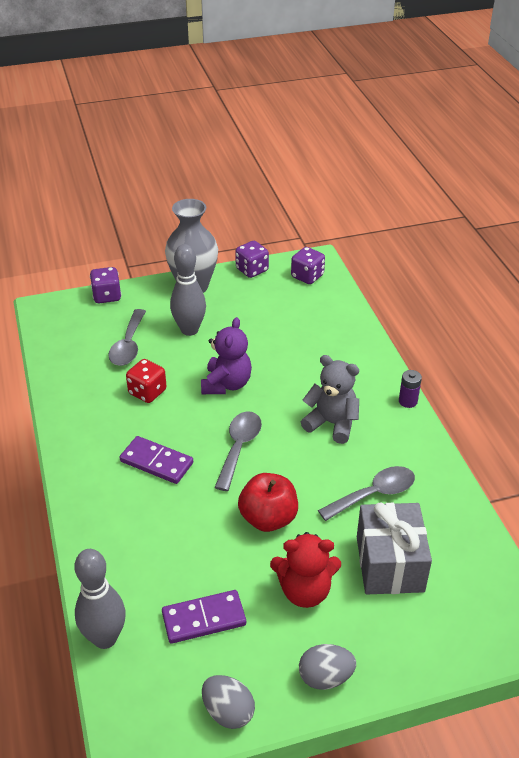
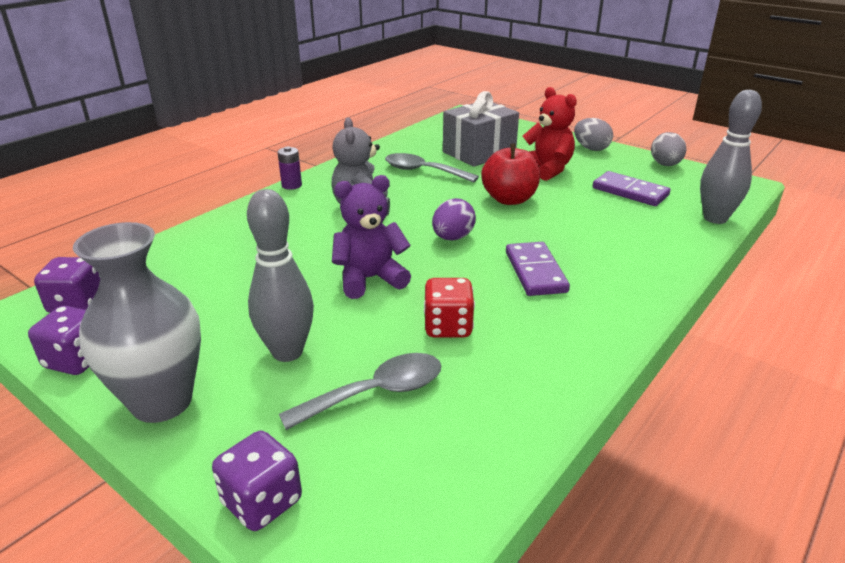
camera: 125 degrees left, 10 degrees down
(239, 447) = (452, 238): grey spoon -> purple egg

